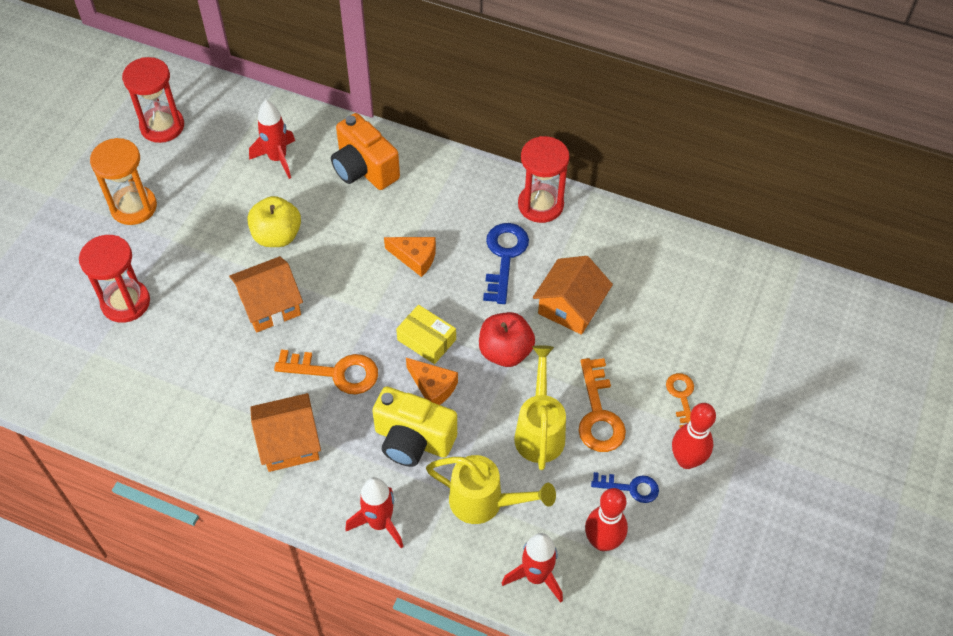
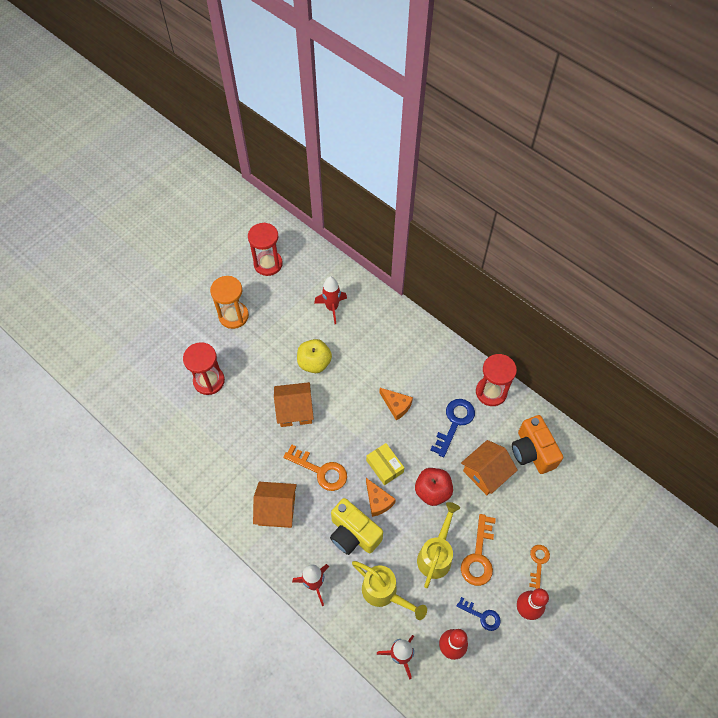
camera: 20 degrees right, 5 degrees up
(364, 169) = (384, 331): orange camera -> orange camera (532, 452)

